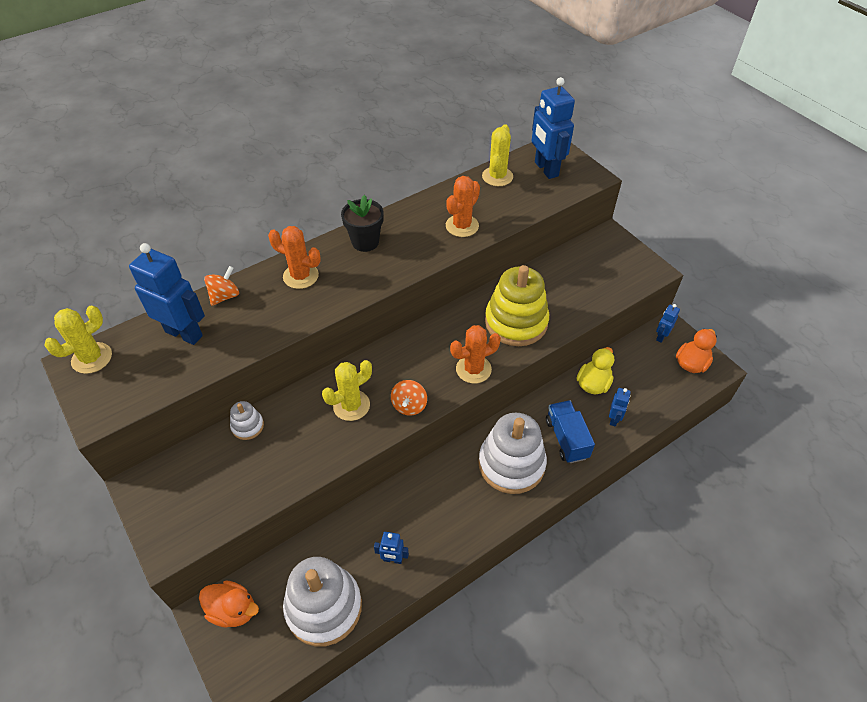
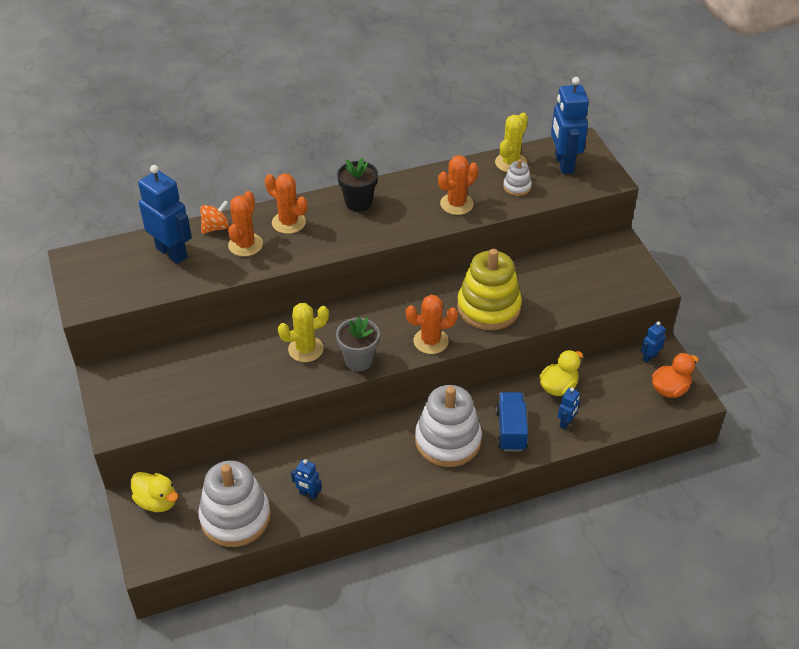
camera: 15 degrees right, 5 degrees down
(92, 358) = (89, 258): yellow cactus -> none
(233, 610) = (157, 501): orange duck -> yellow duck
(247, 426) = (208, 347): white stacking toy -> white stacking toy (517, 187)
(262, 309) = (245, 245): none -> orange cactus
(409, 405) = (358, 360): orange spinning top -> grey flower pot

